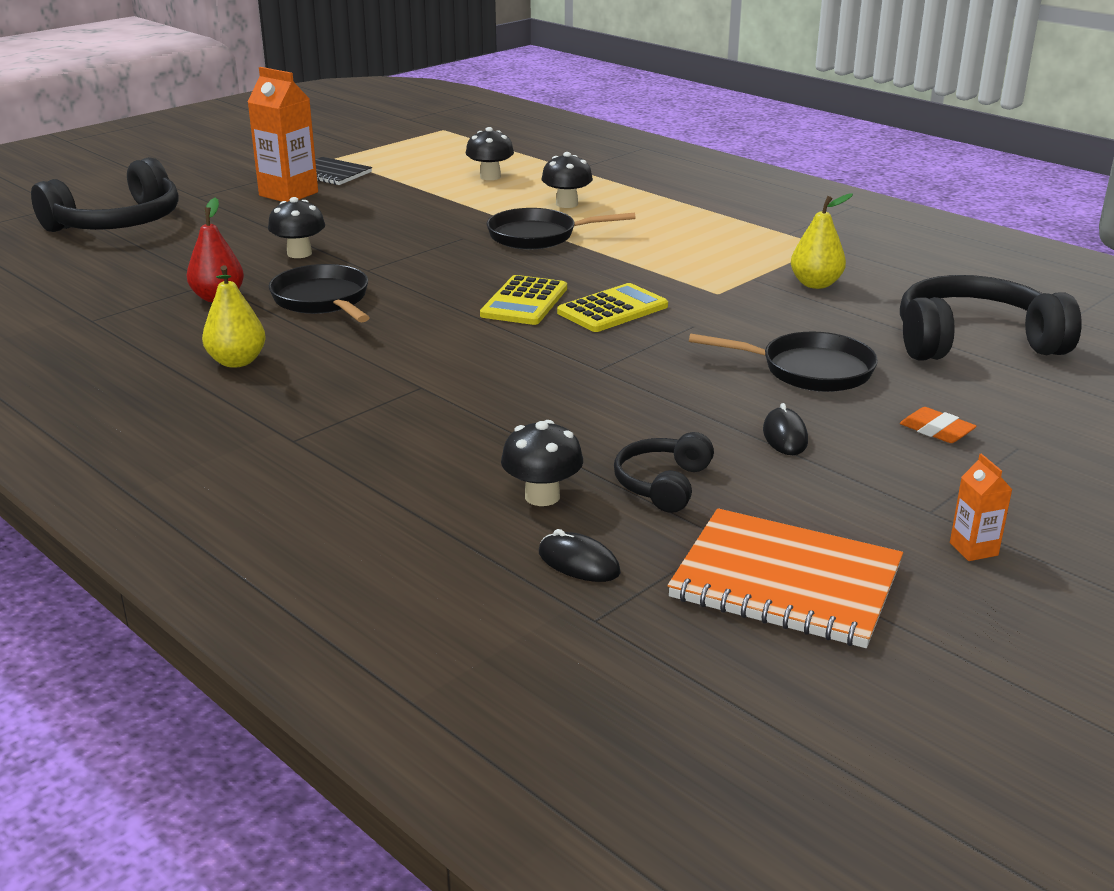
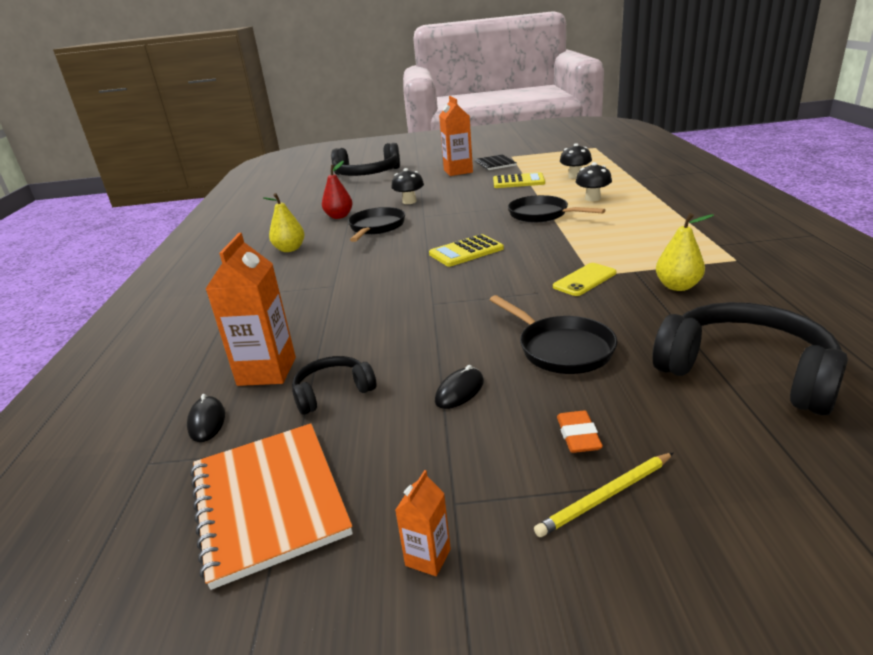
camera: 45 degrees right, 0 degrees up
(542, 496) = (267, 371): black mushroom -> orange carton
(612, 309) = (506, 269): yellow calculator -> yellow calculator (518, 181)
(719, 300) = (584, 280): none -> yellow phone
(1017, 460) = (605, 496): none -> yellow pencil

